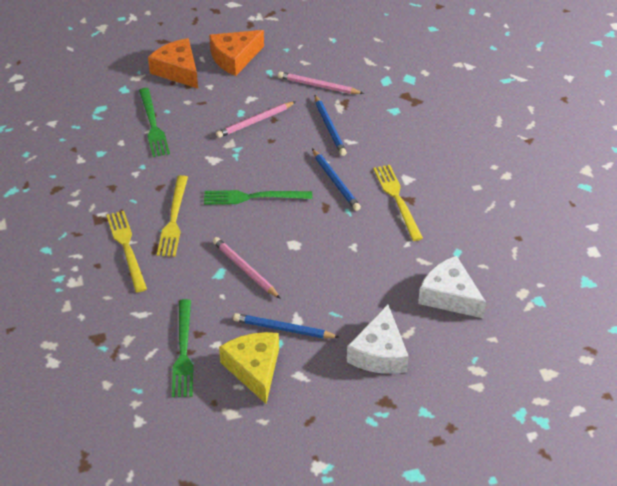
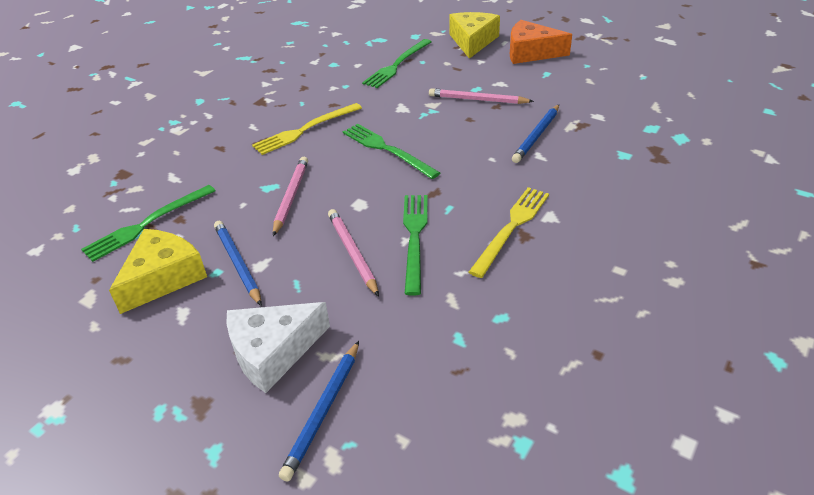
camera: 50 degrees right, 5 degrees down
(126, 248) = (243, 129): yellow fork -> none
(177, 70) = (472, 41): orange cheese -> yellow cheese
(318, 86) = (575, 102): pink pencil -> pink pencil (352, 253)
(335, 182) = (475, 179): blue pencil -> blue pencil (323, 411)
(356, 242) = (414, 238): none -> green fork
(449, 296) = (425, 354): white cheese -> none

